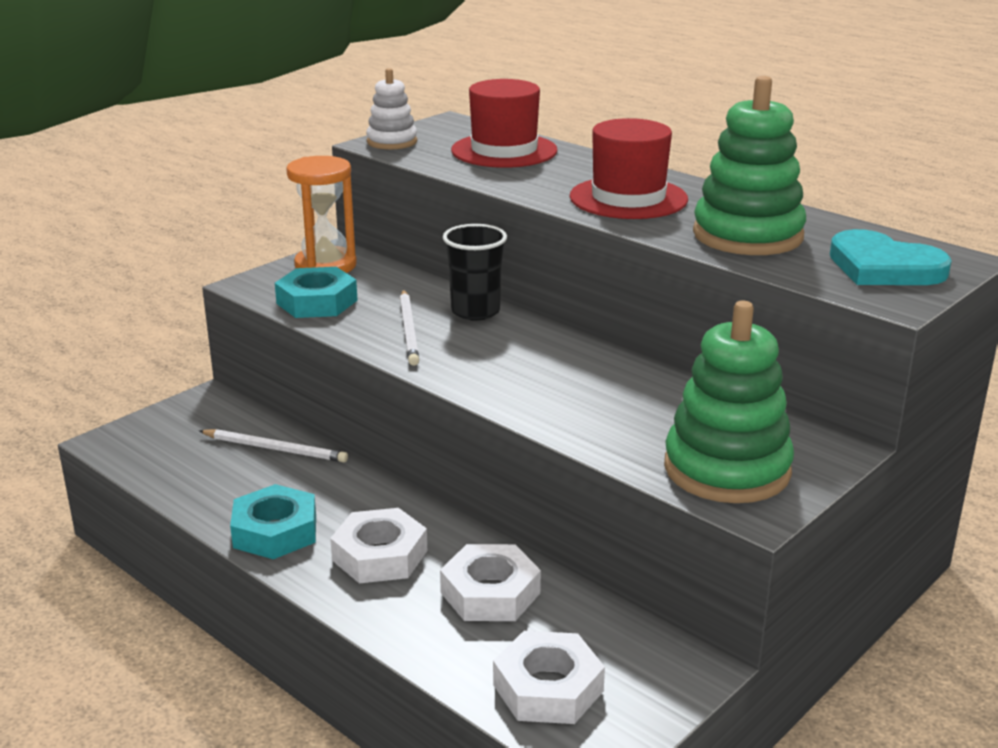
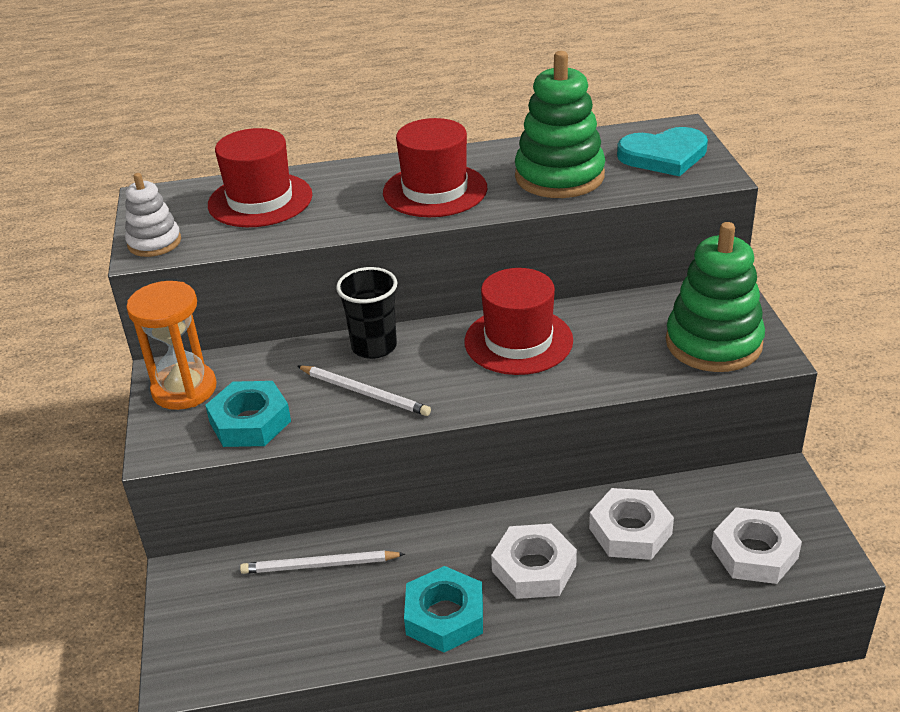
camera: 50 degrees left, 10 degrees up
(275, 449) = (319, 565): white pencil -> white pencil turned 150 degrees counterclockwise
(575, 368) = (518, 341): none -> red hat

